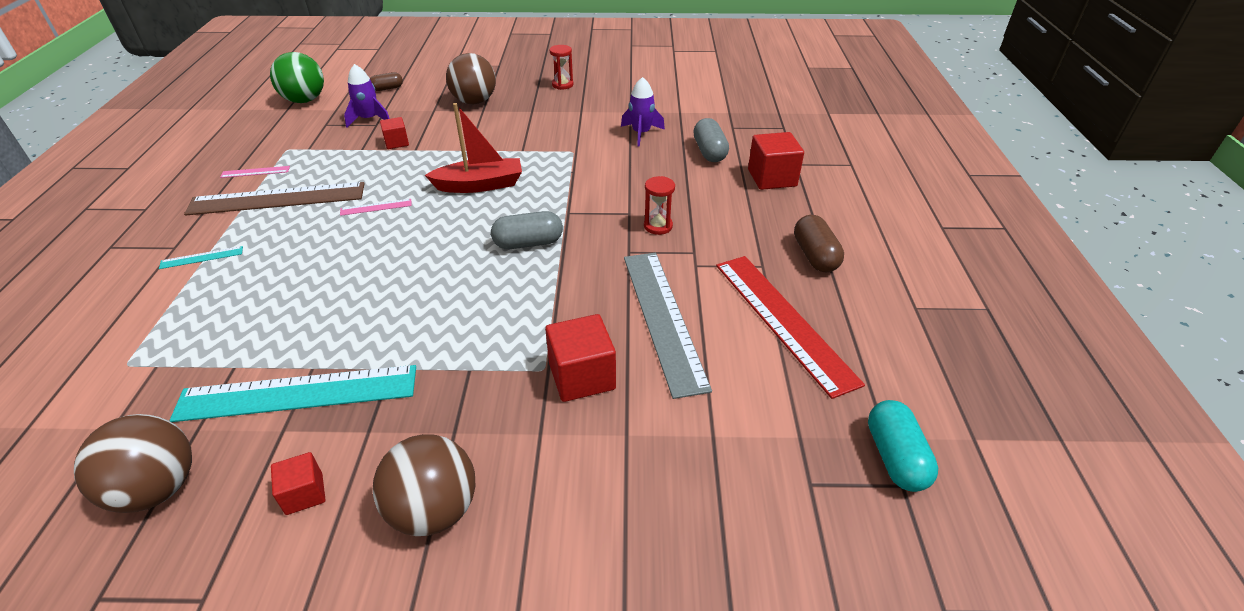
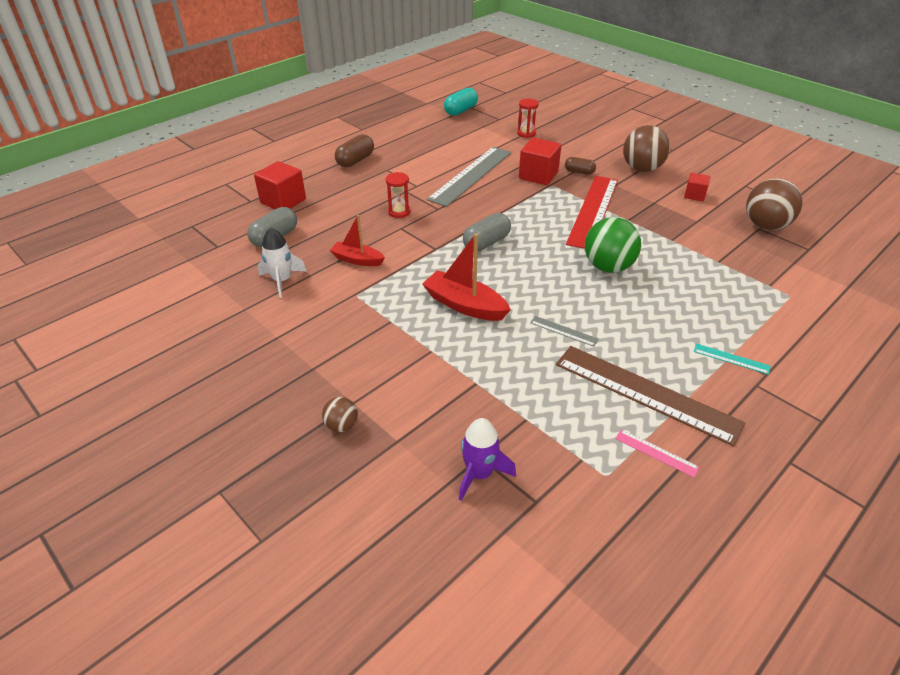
camera: 135 degrees left, 0 degrees up
(298, 393) = (684, 232): turquoise ruler -> none
(305, 100) = (530, 596): green ball -> green ball (608, 267)
(376, 207) = (563, 331): pink ruler -> grey ruler
(387, 88) = (402, 540): brown capsule -> brown capsule (579, 172)
(396, 142) = (484, 406): red cube -> none
(474, 101) = (342, 425): brown ball -> brown ball, size x0.50
(528, 243) = (486, 243): grey capsule -> grey capsule turned 75 degrees counterclockwise
(562, 85) = (226, 390): red hourglass -> red hourglass (526, 133)
(616, 171) = (357, 260): none -> red boat
(641, 133) = (282, 280): purple rocket -> white rocket
(783, 320) = (421, 150): red ruler -> red ruler (593, 211)

